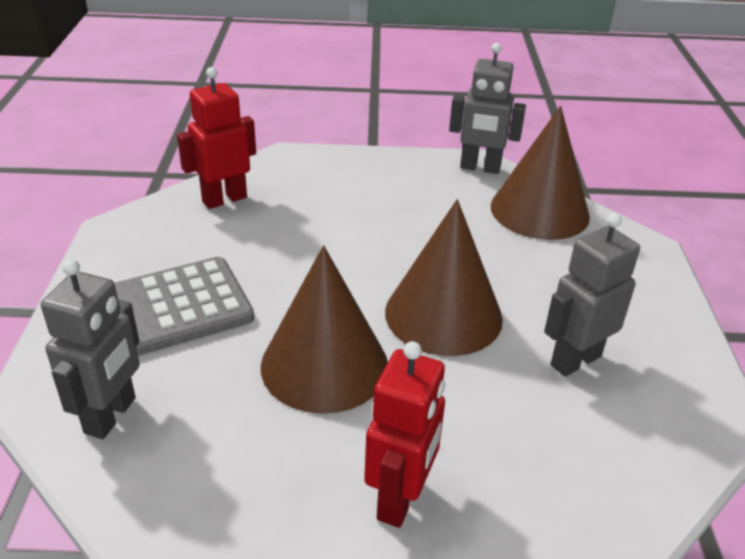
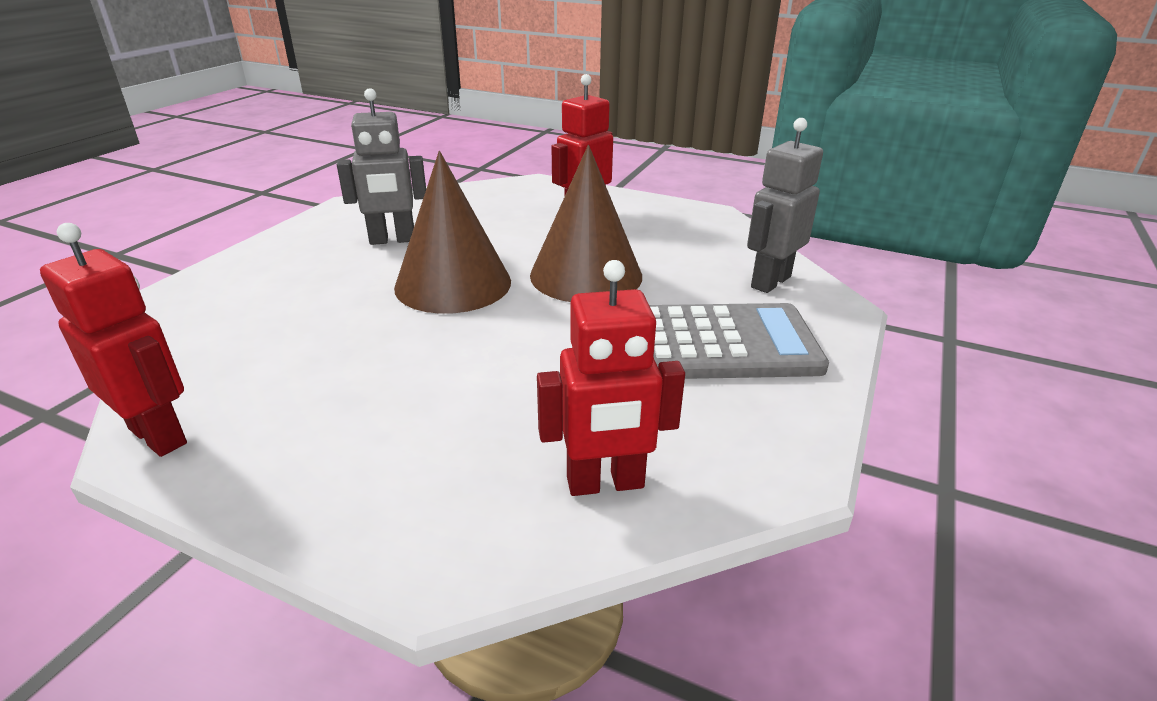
camera: 155 degrees left, 5 degrees down
(480, 168) = (159, 435): grey robot -> red robot
(539, 211) = (205, 350): brown cone -> none

